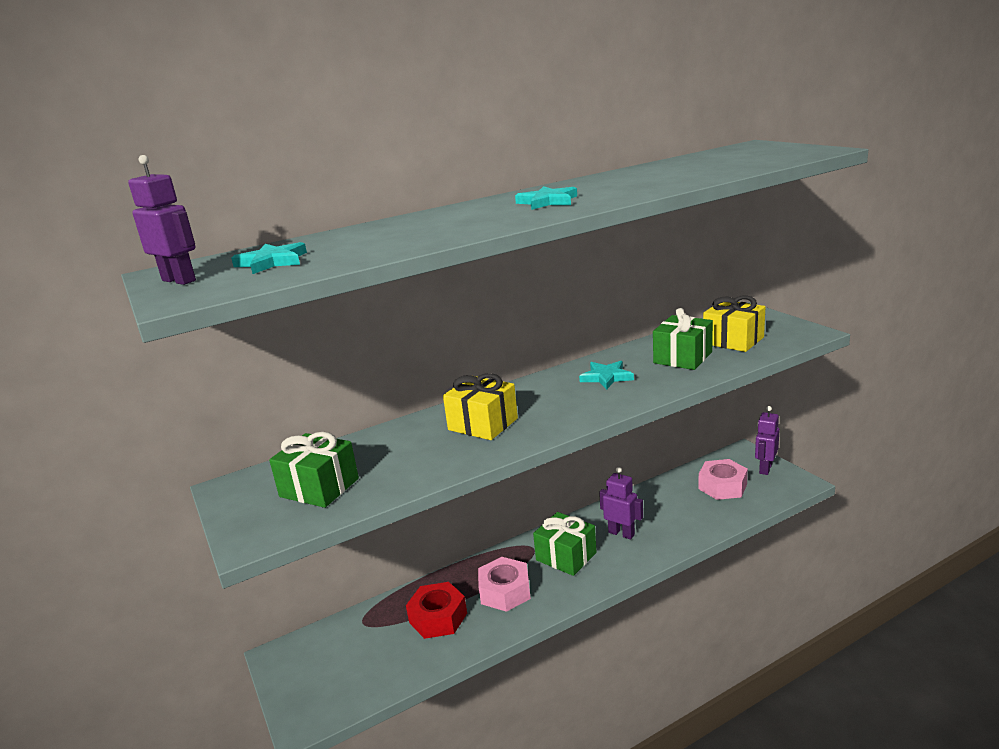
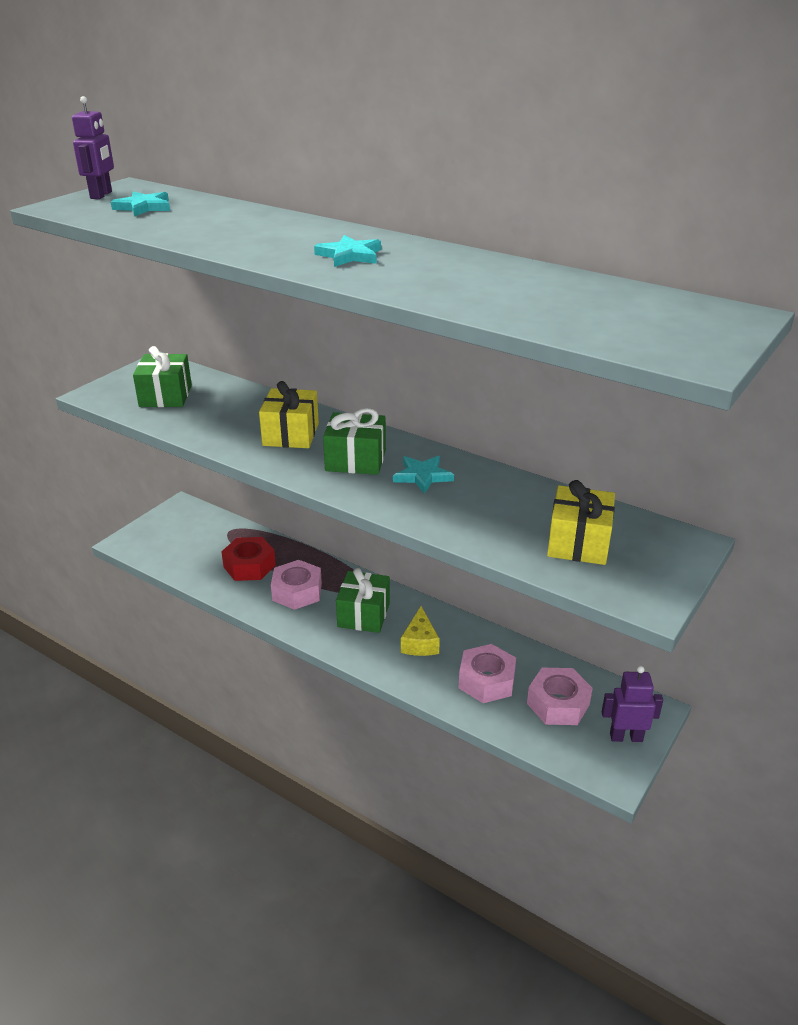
camera: 60 degrees right, 10 degrees up
(621, 533) = (420, 642): purple robot -> yellow cheese
(682, 357) = (502, 514): green gift -> green gift (356, 460)
(684, 511) = (486, 681): none -> pink nut

